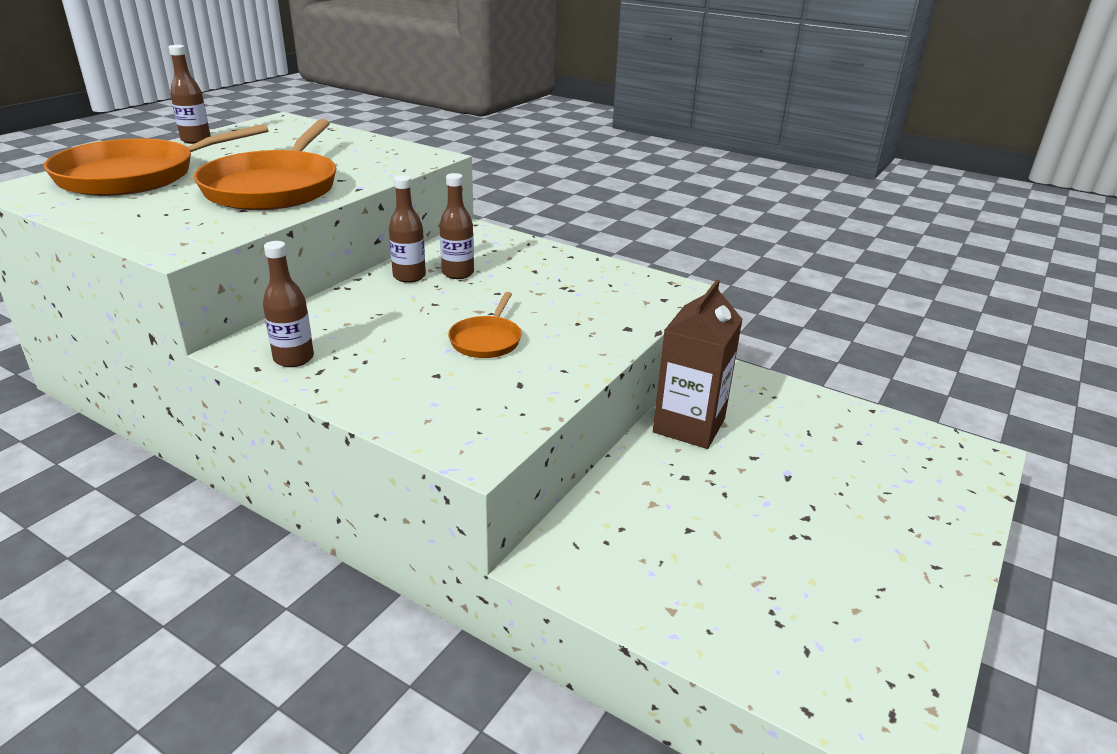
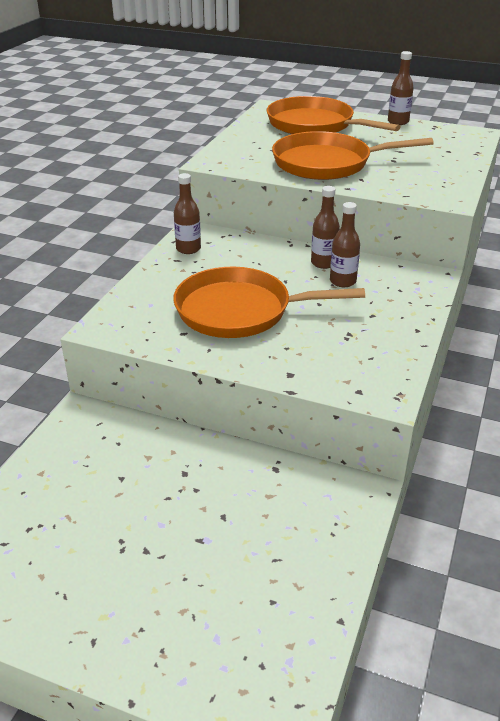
camera: 80 degrees right, 5 degrees up
(486, 340) = (240, 311): orange pan -> orange pan, size x2.08
(689, 426) = (258, 472): brown carton -> none

